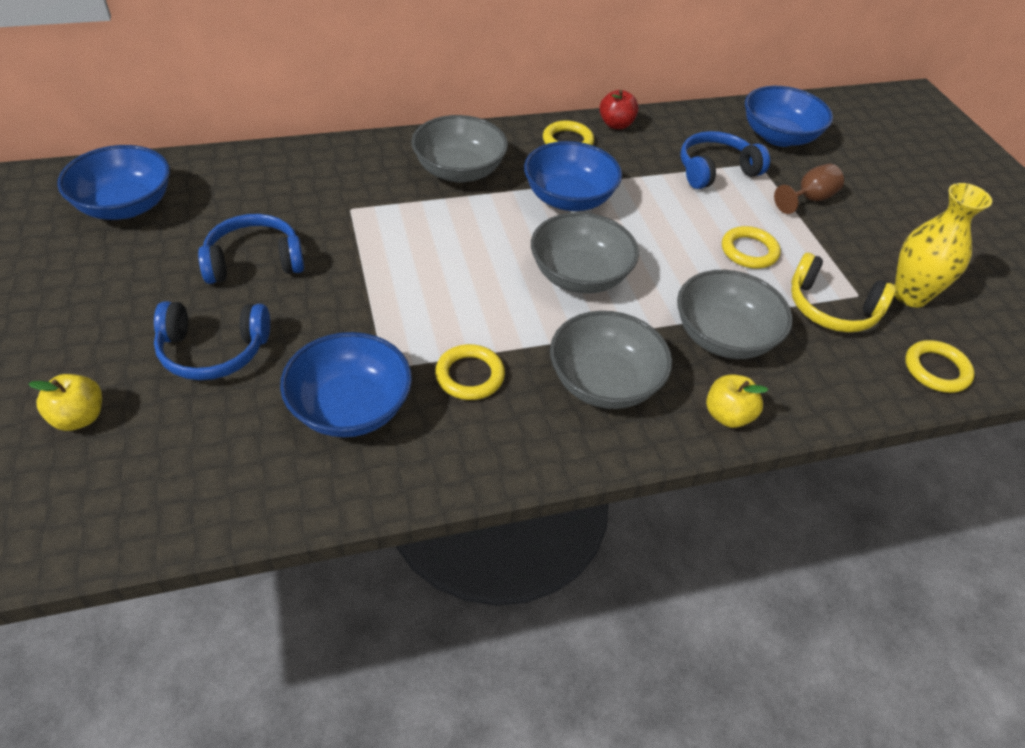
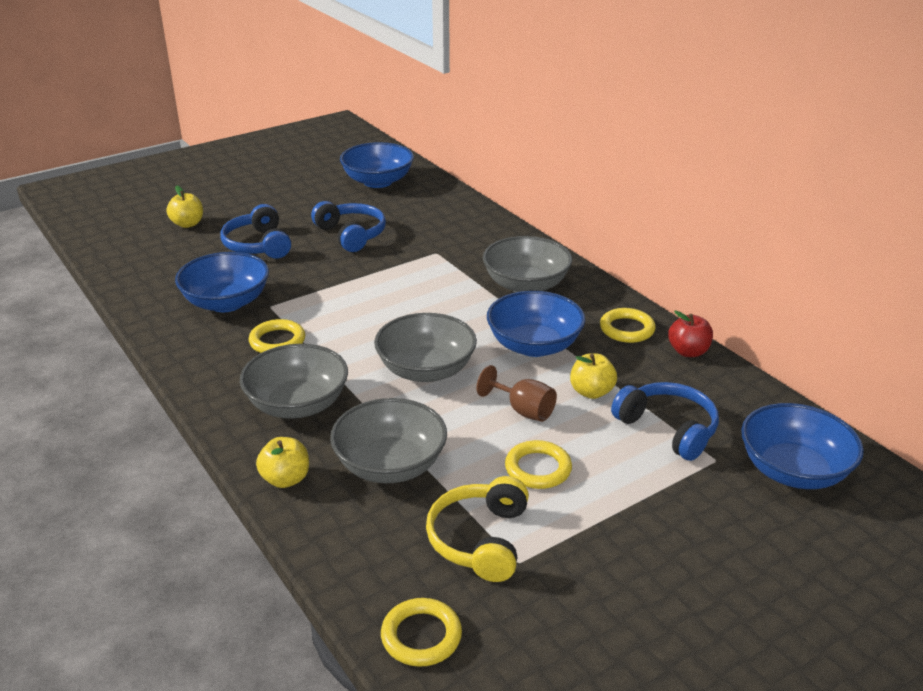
camera: 75 degrees right, 15 degrees down
(653, 190) = (591, 392): none -> yellow apple
(809, 199) = (678, 508): brown goblet -> brown goblet (523, 410)
(910, 295) = (547, 610): yellow vase -> none

